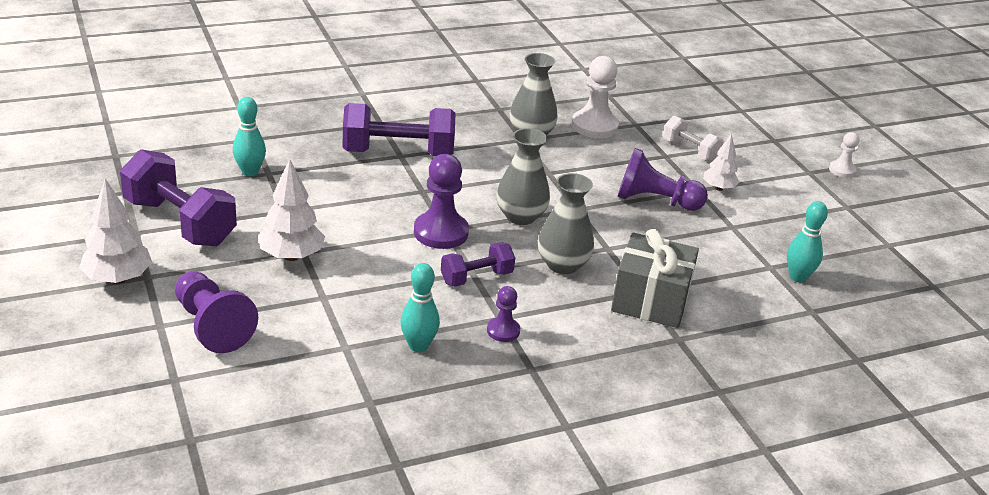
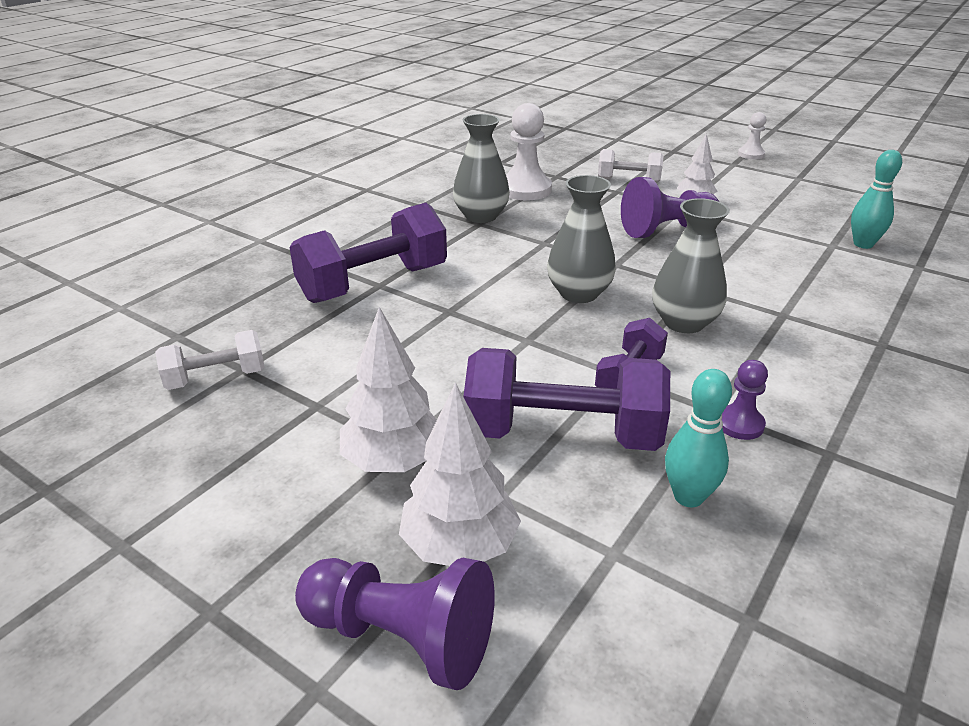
camera: 30 degrees left, 0 degrees up
(117, 279) = (161, 646): white tree -> white tree (460, 546)
(180, 222) = (181, 493): purple dumbbell -> purple dumbbell (562, 434)
(250, 172) = (216, 378): turquoise bowling pin -> white dumbbell
(441, 232) = (527, 346): purple pawn -> none
(650, 300) = (803, 319): grey gift -> none

